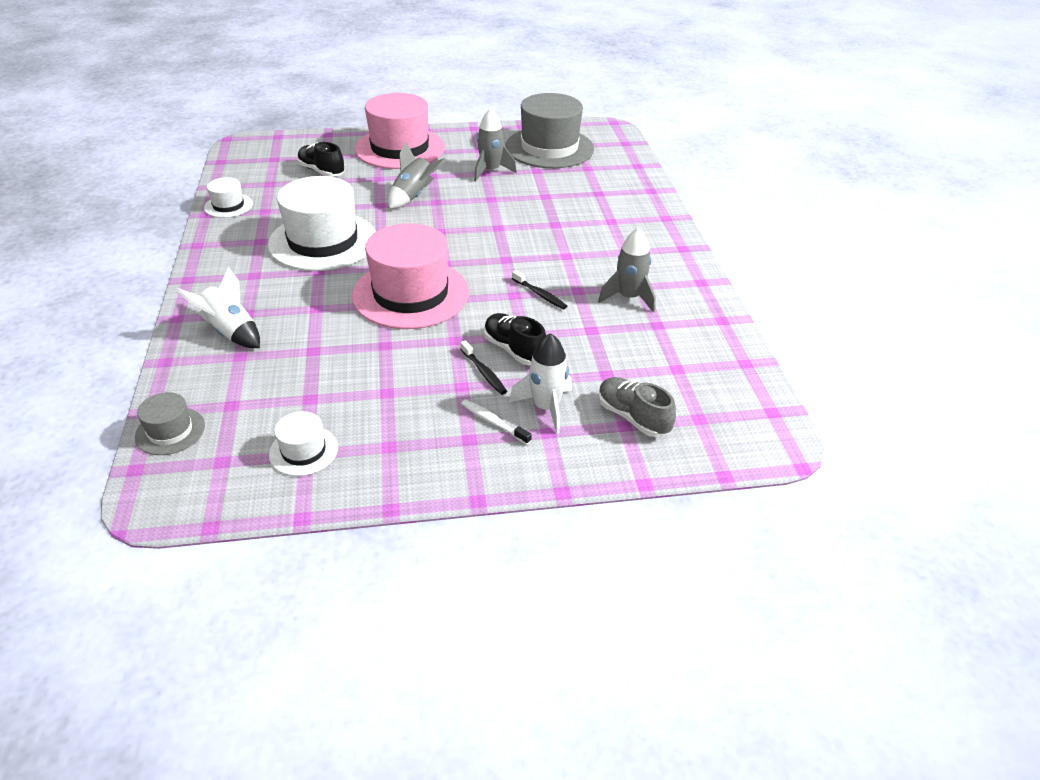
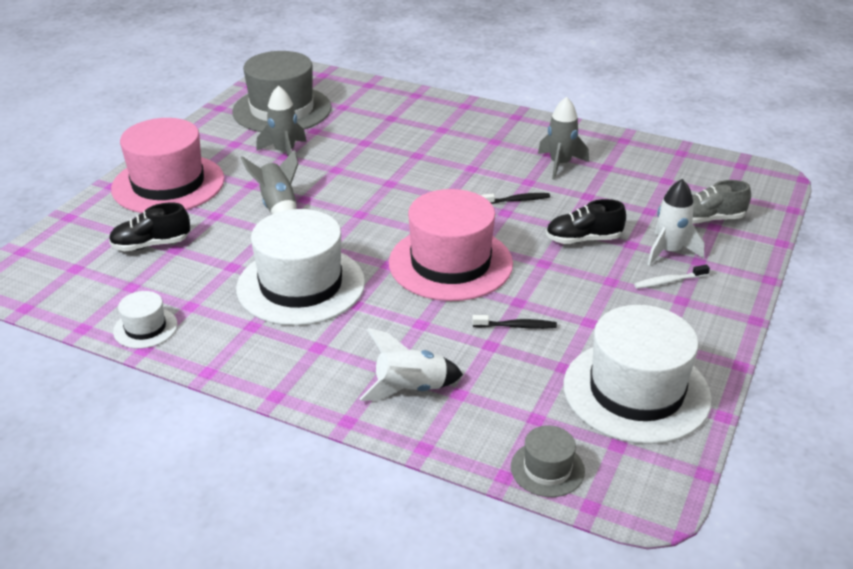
camera: 55 degrees left, 5 degrees down
(303, 451) = (636, 391): white hat -> white hat, size x2.15
(484, 372) = (601, 264): black toothbrush -> black toothbrush (516, 326)

